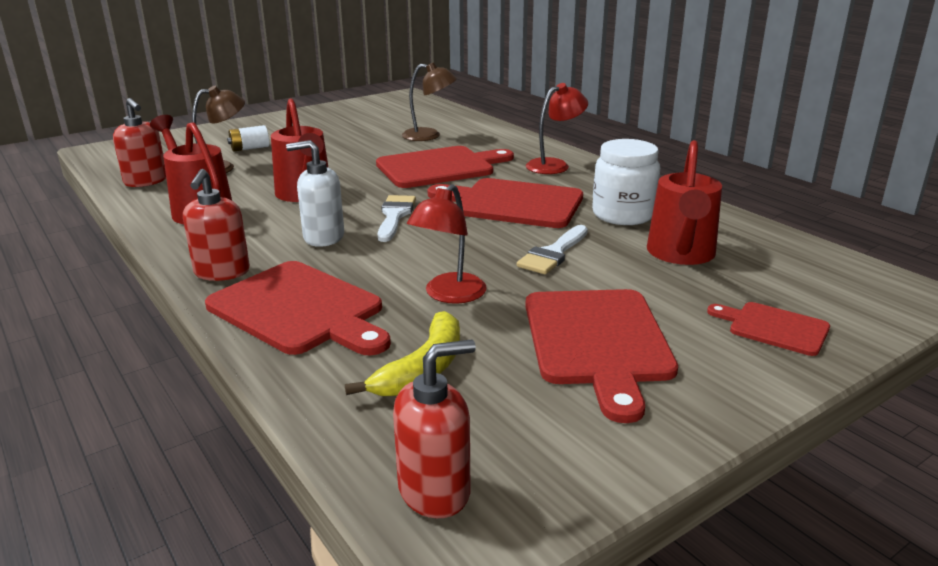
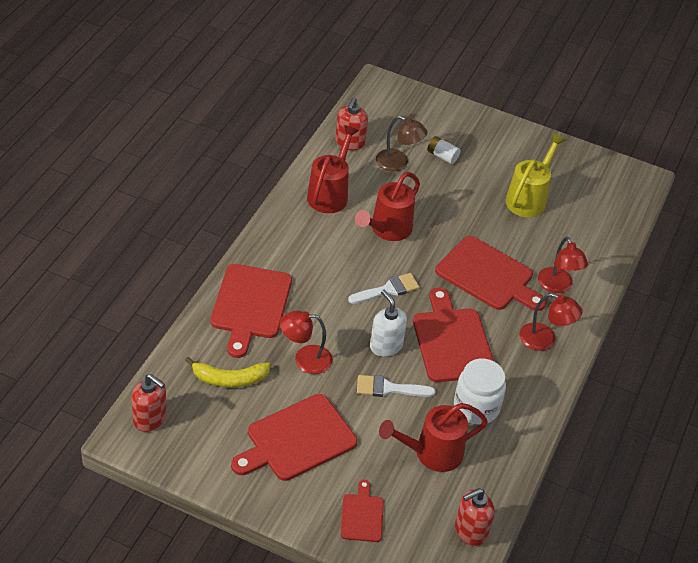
camera: 55 degrees right, 20 degrees up
(222, 272) = (265, 252): red soap dispenser -> red soap dispenser (470, 531)
(323, 237) = (334, 271): white soap dispenser -> white soap dispenser (385, 346)
(365, 131) = (529, 198): none -> yellow watering can
(429, 136) = (550, 241): brown lamp -> none
(490, 145) = (557, 286): none -> red lamp

